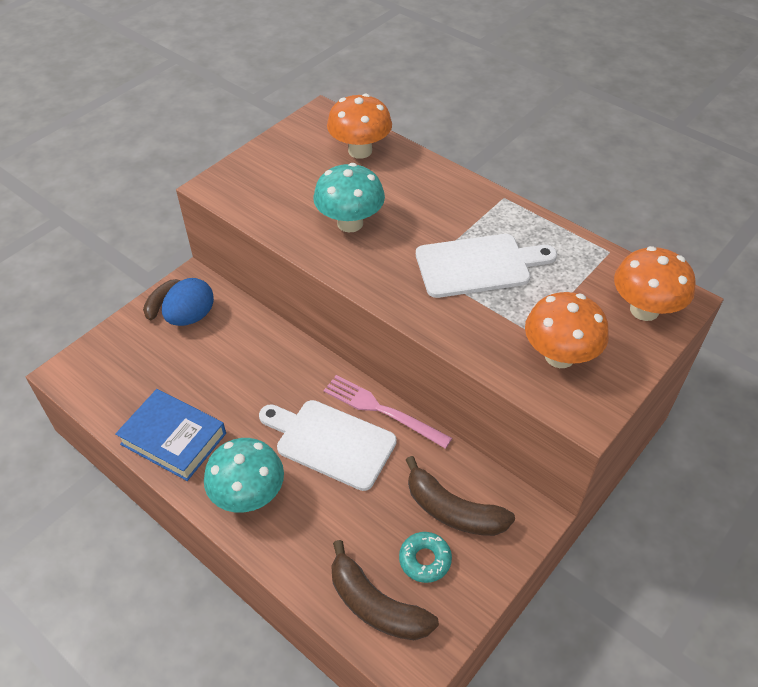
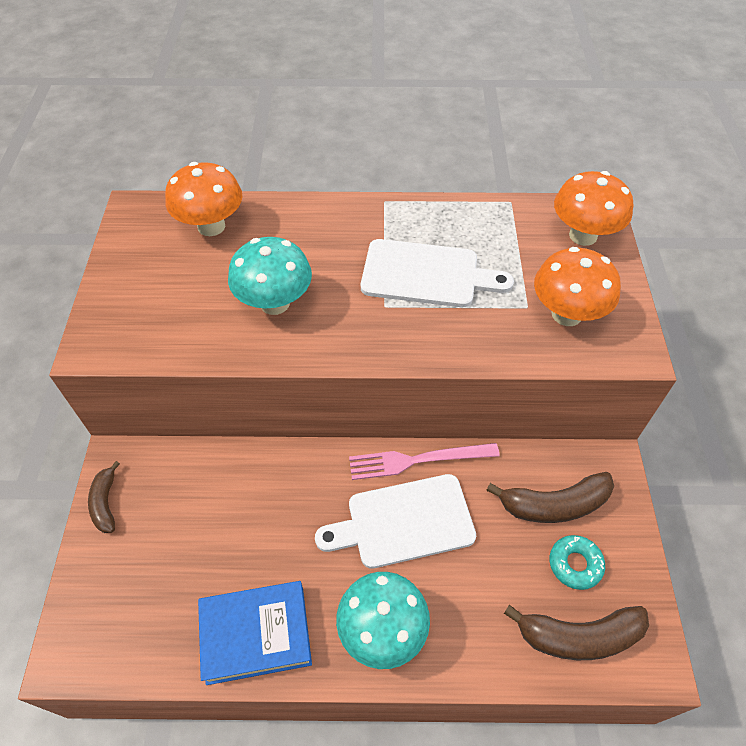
camera: 40 degrees left, 5 degrees up
(191, 317) = (152, 497): blue egg -> none
(478, 265) = (426, 274): white cutting board -> white cutting board turned 60 degrees clockwise

